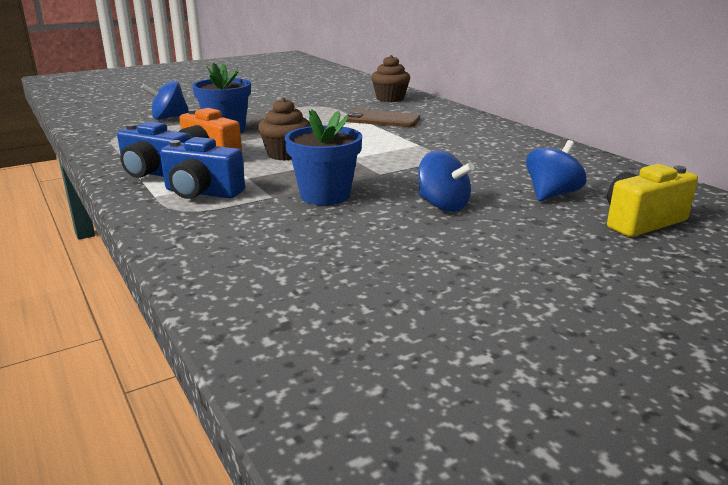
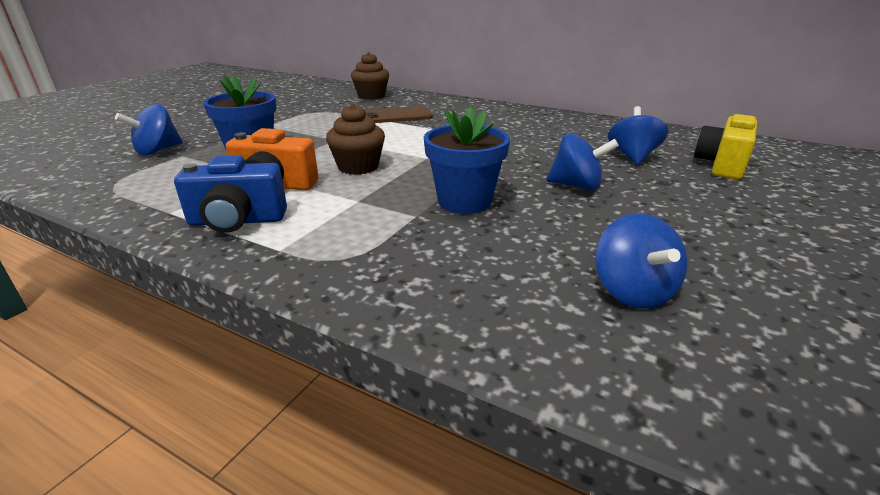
camera: 30 degrees left, 5 degrees up
(202, 193) = (332, 231): blue camera -> none
(343, 283) = (632, 291): none -> blue spinning top

